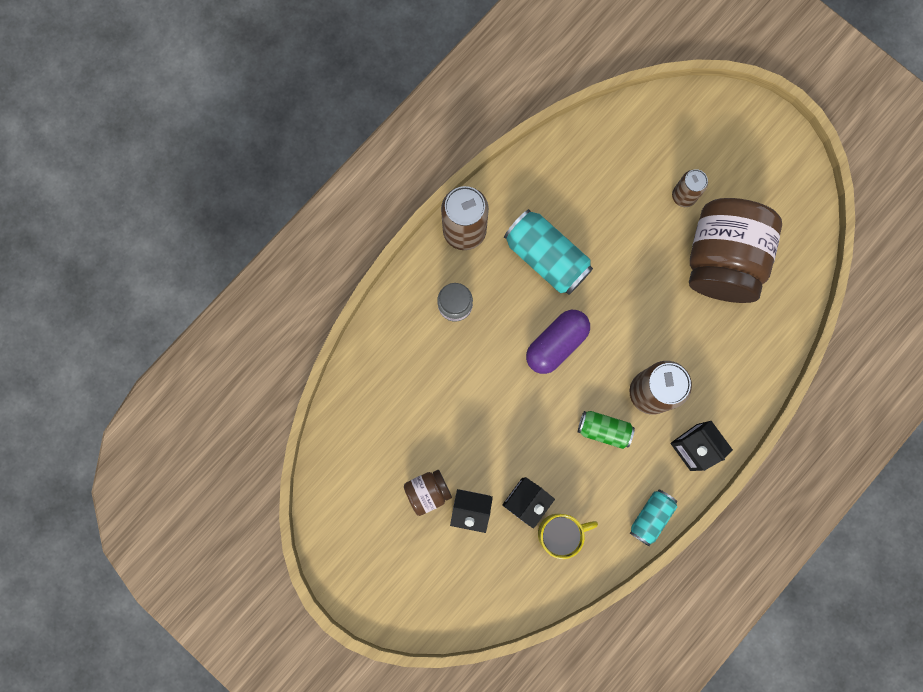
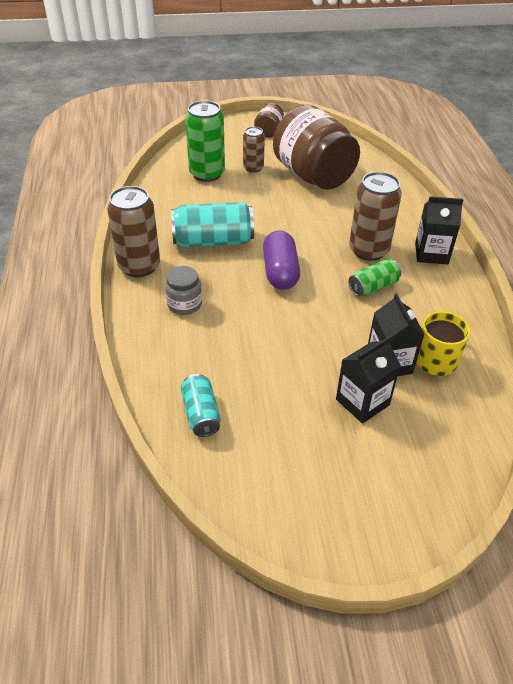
camera: 50 degrees left, 35 degrees down
(428, 492) = (318, 421): brown jar -> brown jar (269, 132)
(635, 164) = (207, 174): none -> green can
(651, 517) = (467, 302): turquoise can -> turquoise can (201, 414)

